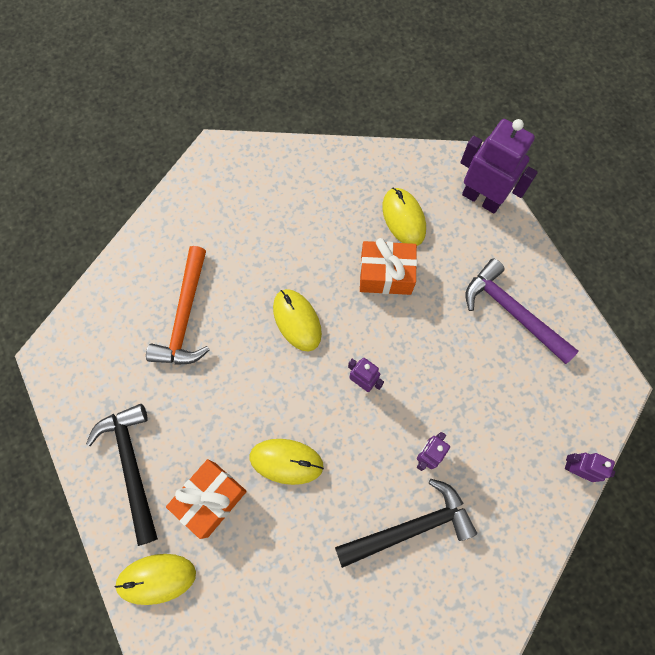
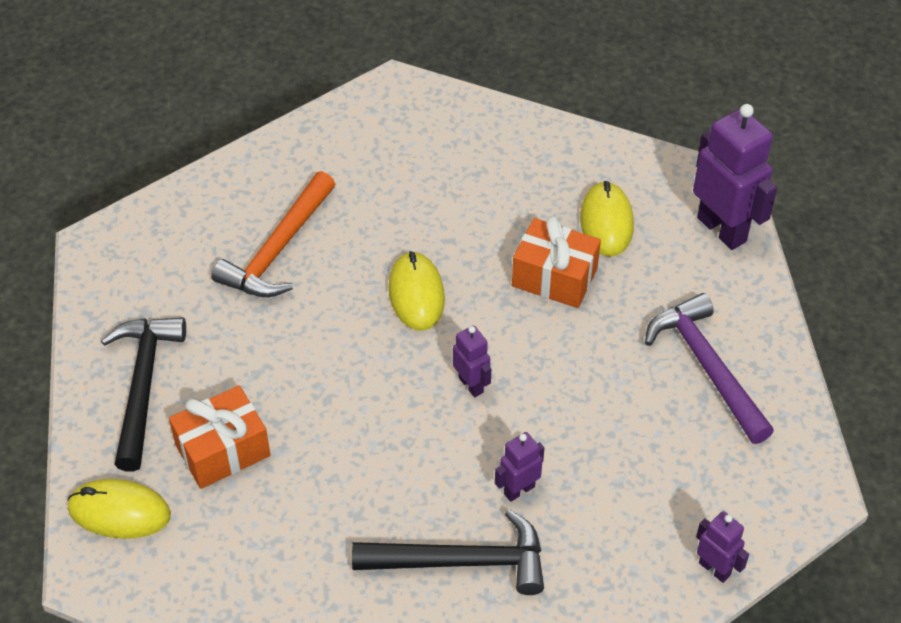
camera: 20 degrees right, 20 degrees down
(286, 461) = (334, 440): yellow mouse -> none

